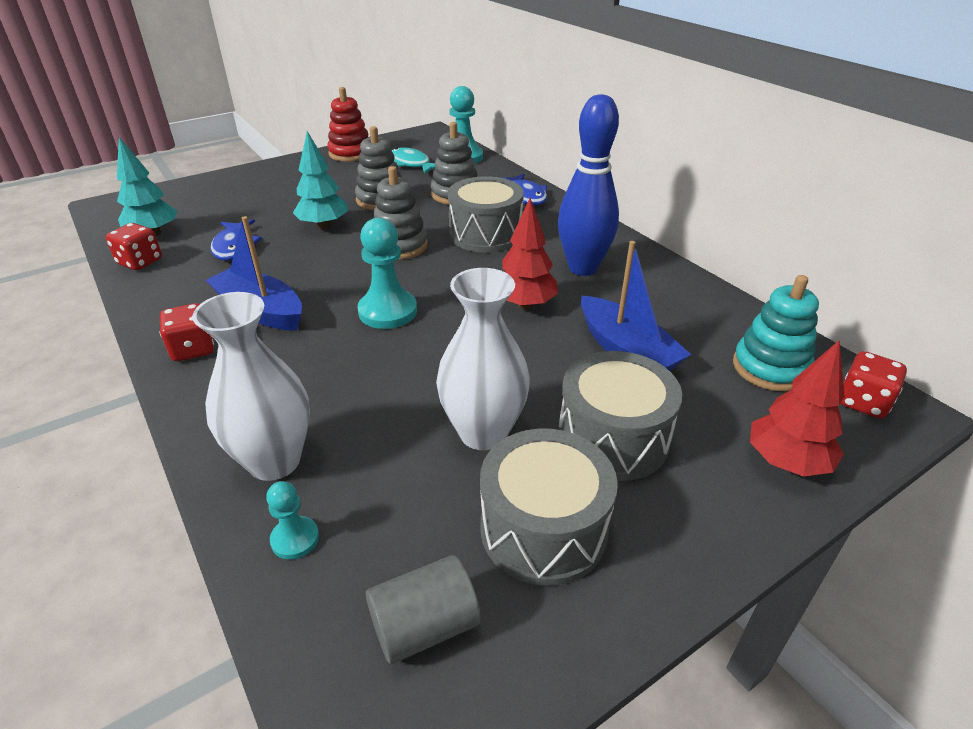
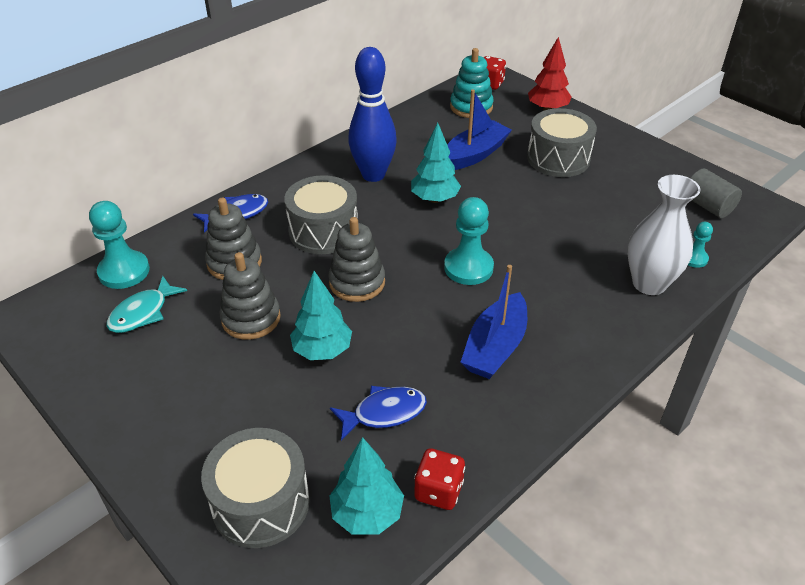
camera: 100 degrees left, 5 degrees up
(193, 349) = (565, 372): red dice -> none
(350, 153) = (96, 383): red stacking toy -> none
(483, 432) = (578, 203): white vase -> none
(525, 304) = (434, 199): red tree -> turquoise tree
(543, 529) = (633, 177): grey drum -> grey drum (261, 503)

